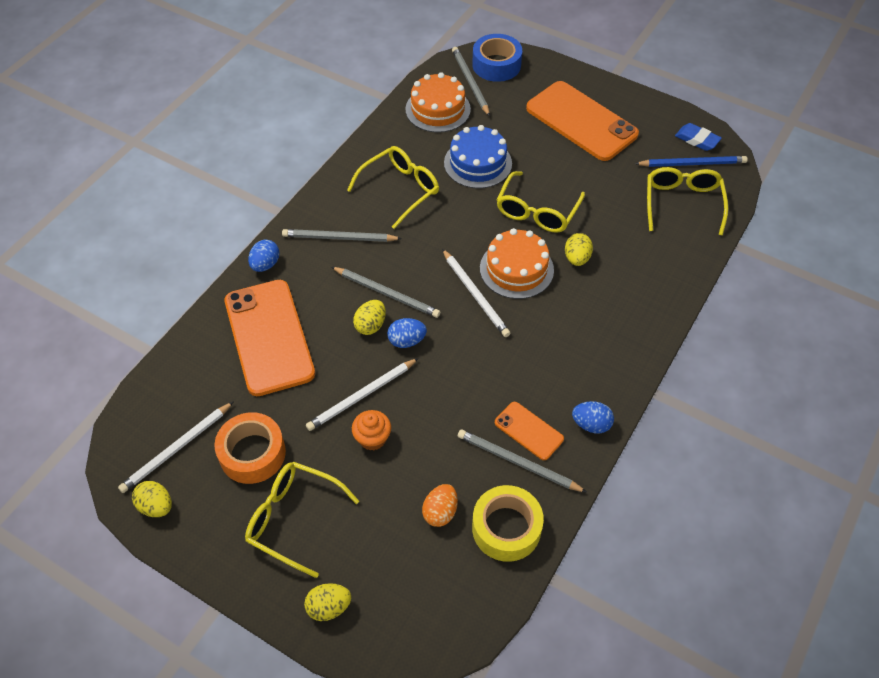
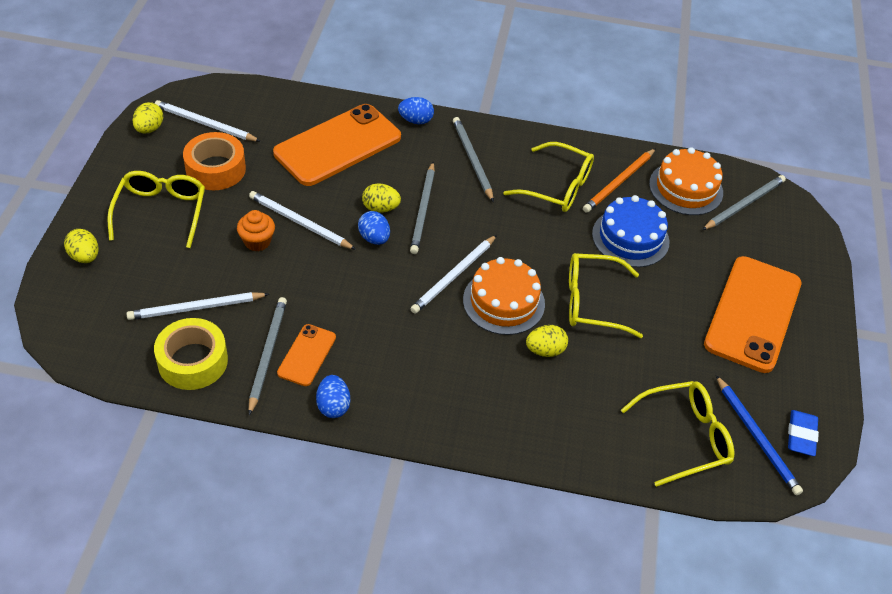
camera: 65 degrees right, 5 degrees down
(413, 148) = (619, 182): none -> orange pencil
(440, 512) = (196, 308): orange egg -> white pencil
(496, 65) = (787, 220): blue tape -> none

